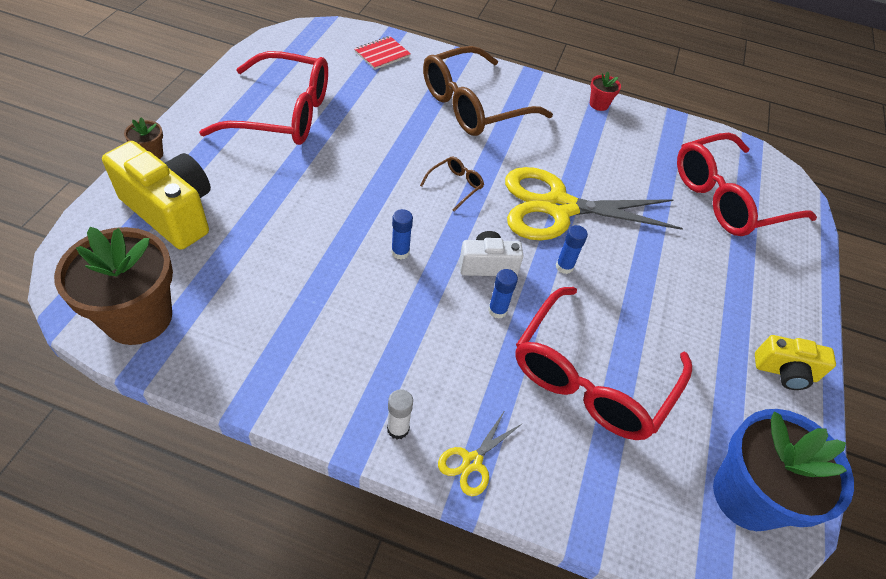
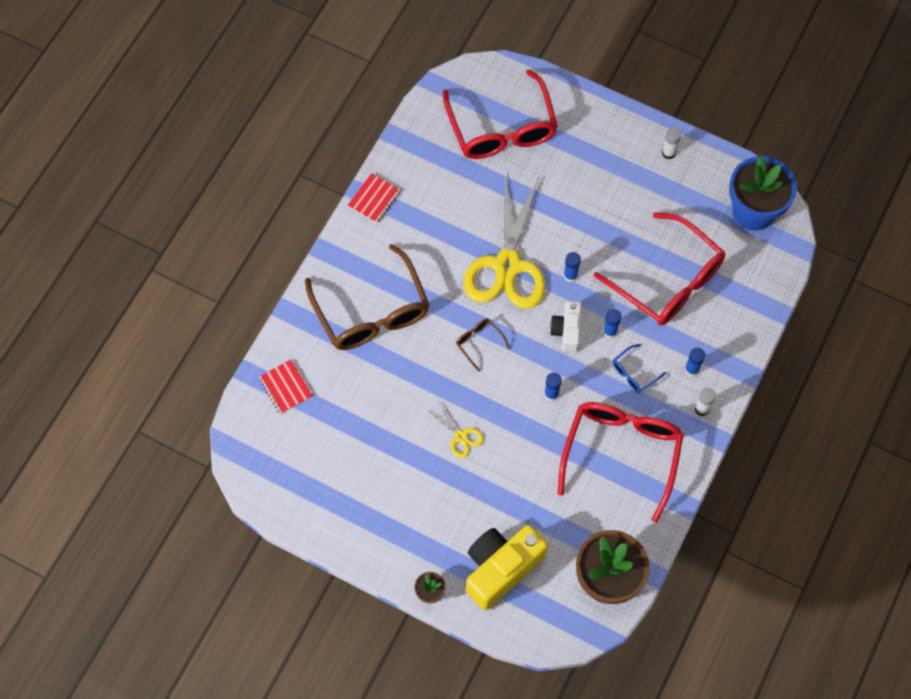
camera: 75 degrees left, 15 degrees up
(283, 114) = (377, 482): red glasses -> red glasses (621, 453)
(442, 339) = (634, 373): none -> blue glasses
(459, 413) = (691, 369): none -> blue glue stick
(472, 462) = (726, 367): yellow scissors -> yellow scissors (460, 436)
(599, 104) = (374, 199): red flower pot -> red notebook
(785, 372) = (668, 153): yellow camera -> white glue stick

